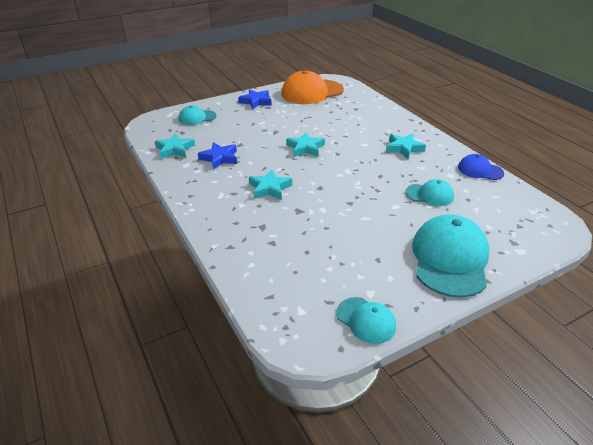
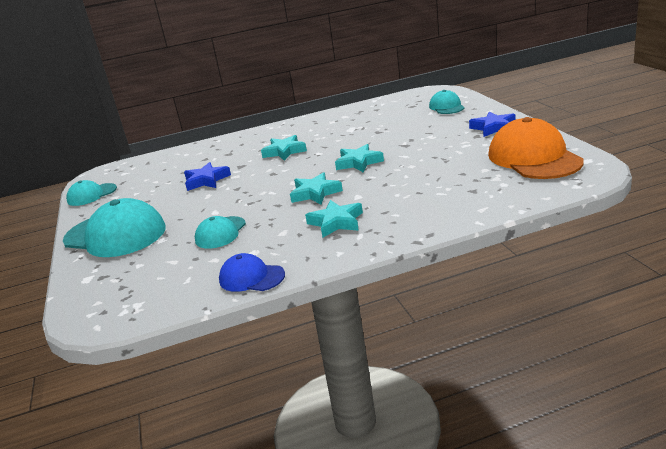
camera: 105 degrees right, 10 degrees down
(175, 149) = (375, 108): turquoise star -> turquoise star (315, 193)
(219, 158) = (351, 126): blue star -> blue star (206, 180)
(480, 170) = (251, 277): blue cap -> blue cap turned 105 degrees counterclockwise

